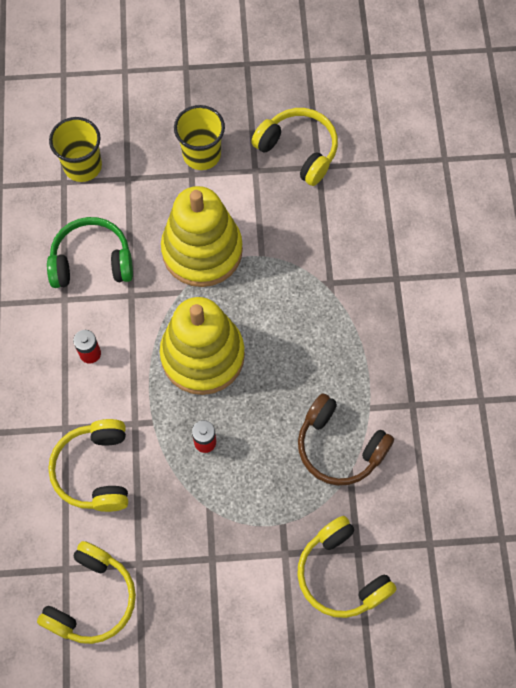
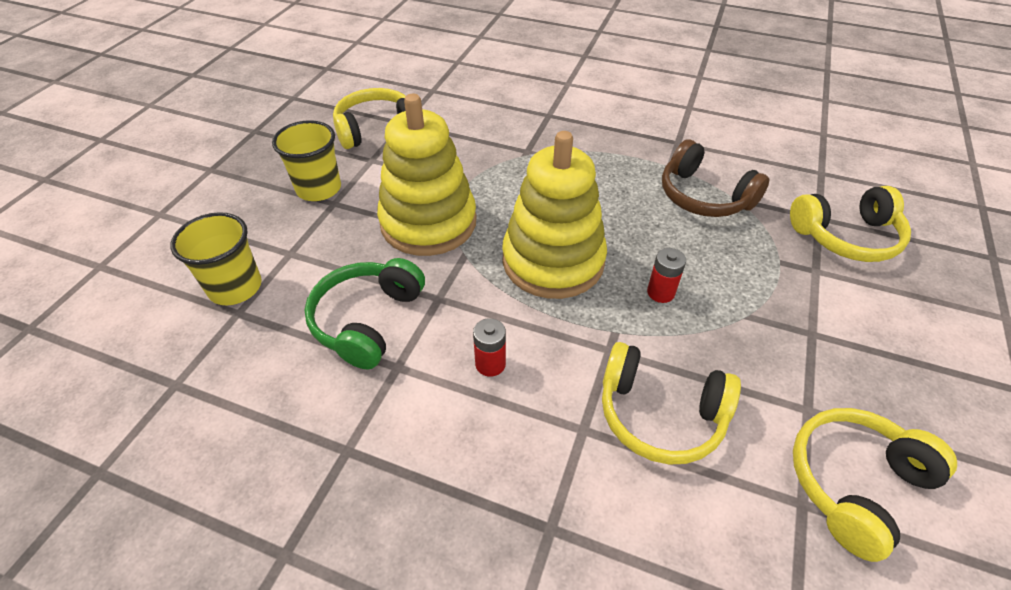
camera: 65 degrees left, 20 degrees down
(92, 599) = (855, 484): yellow headphones -> yellow headphones turned 90 degrees counterclockwise
(339, 446) = (704, 196): brown headphones -> brown headphones turned 75 degrees clockwise

